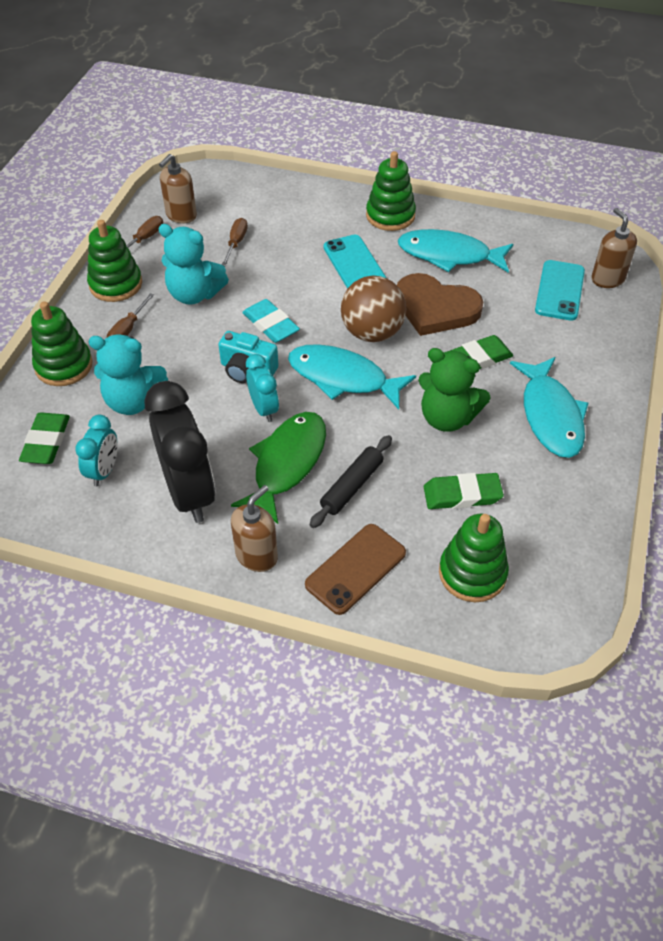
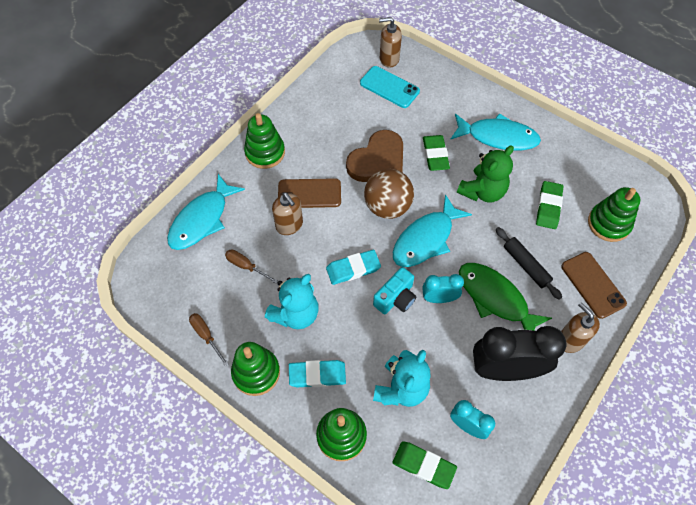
camera: 70 degrees left, 10 degrees up
(128, 329) = (317, 375): brown screwdriver -> turquoise eraser
(181, 215) = (188, 299): brown soap dispenser -> brown soap dispenser (289, 225)
(354, 264) = (309, 193): turquoise phone -> brown phone
(449, 255) = (326, 133): turquoise fish -> turquoise fish (202, 219)

